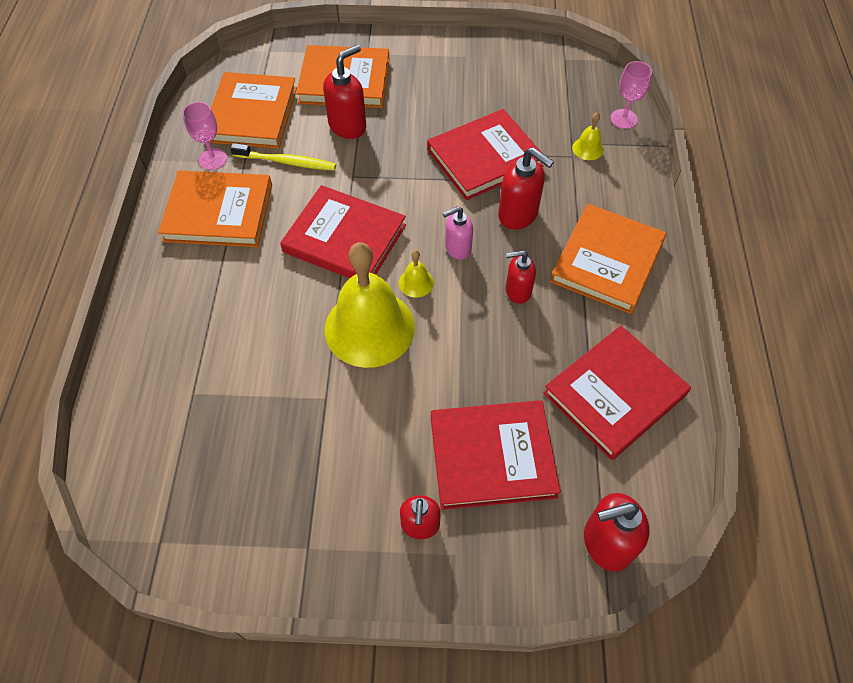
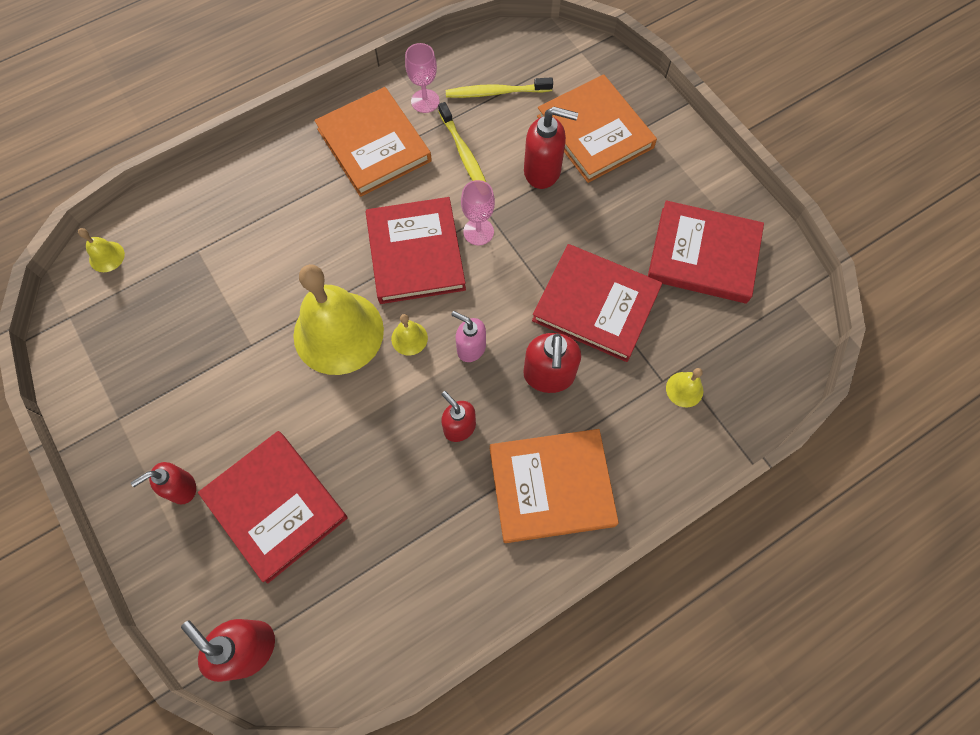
camera: 55 degrees right, 10 degrees up
(125, 474) = (106, 256): none -> yellow bell
(252, 114) = (496, 92): orange book -> yellow toothbrush
(614, 394) = (403, 575): red book -> red book (703, 255)
(623, 119) = (755, 401): pink goblet -> pink goblet (478, 232)

